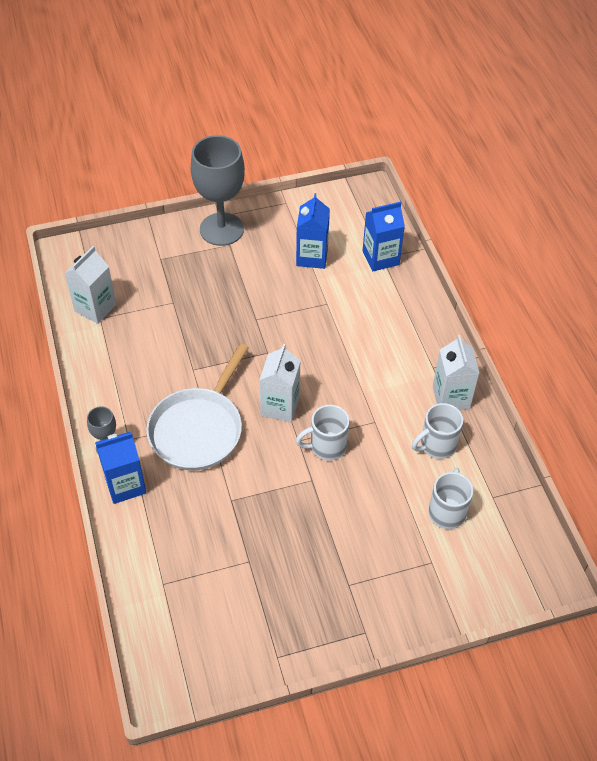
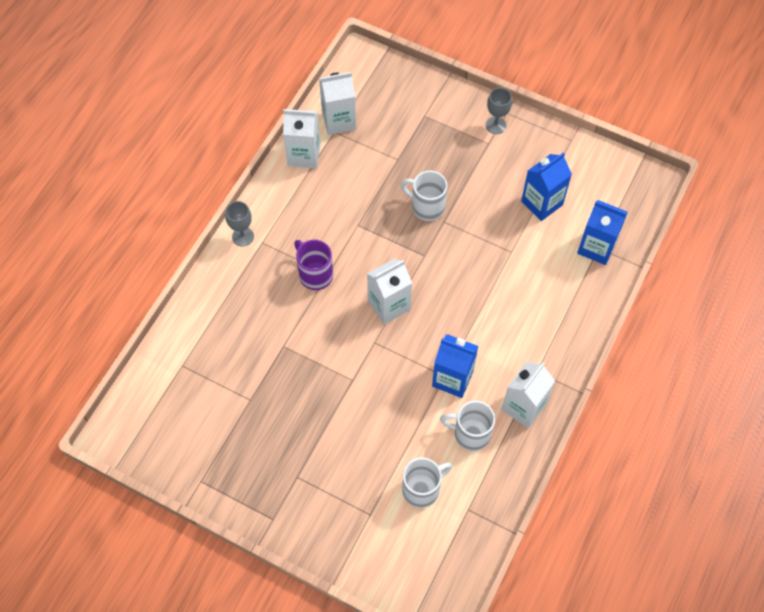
camera: 45 degrees right, 10 degrees up
(93, 352) = (304, 155): none -> white carton
(125, 485) = (227, 274): blue carton -> blue carton (452, 378)
(198, 429) = (315, 274): white pan -> purple mug
(221, 229) = (496, 125): grey goblet -> grey goblet, size x0.46
(326, 446) = (389, 364): white mug -> white mug (426, 207)

